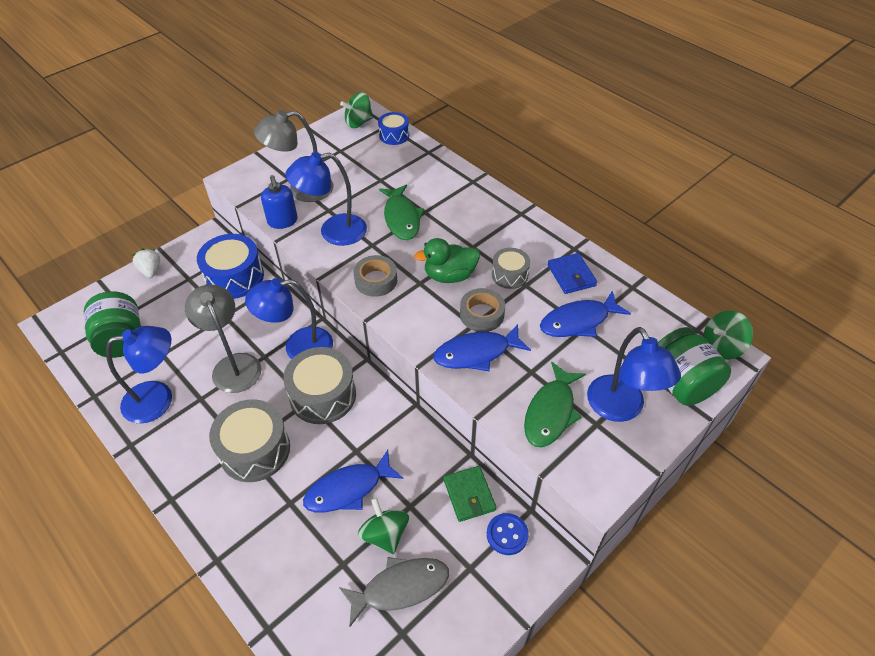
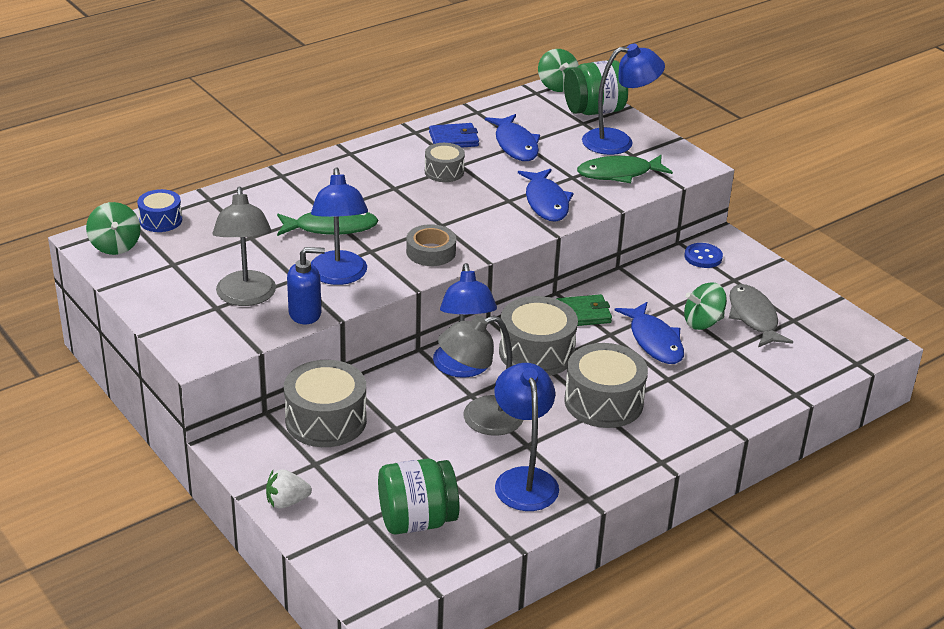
camera: 85 degrees left, 15 degrees down
(234, 277) = (326, 420): blue drum -> grey drum
(449, 275) = (435, 206): green duck -> none
(469, 495) = (663, 272): green wallet -> green wallet (583, 314)
(482, 314) = (496, 193): grey tape -> none
(551, 412) = (619, 174): green fish -> green fish turned 135 degrees clockwise

